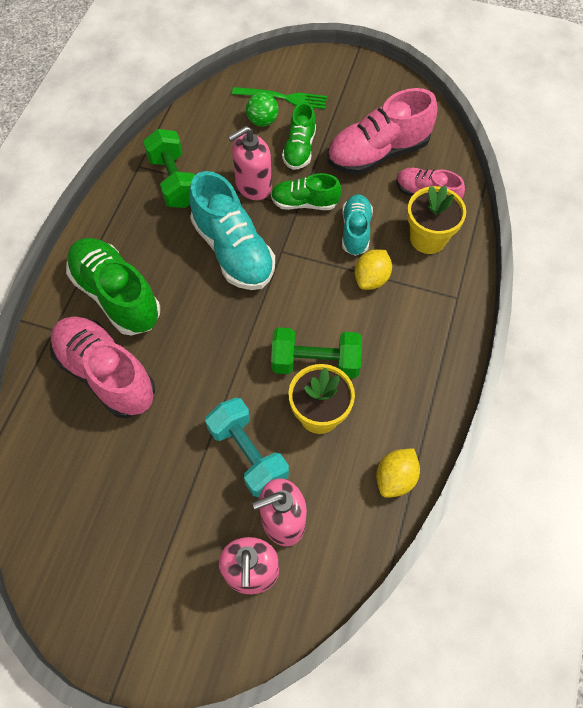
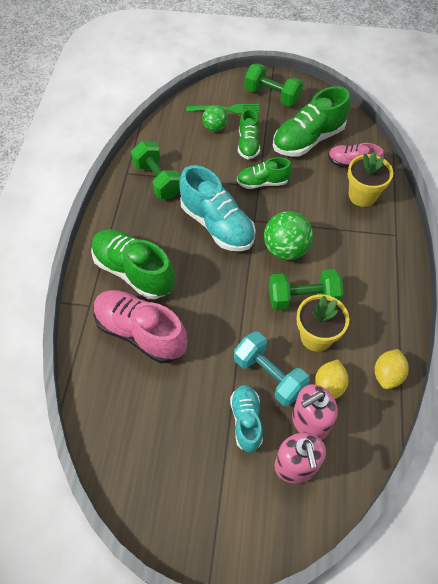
camera: 10 degrees left, 5 degrees down
(253, 186) = (220, 175): pink soap dispenser -> none
(310, 295) = (285, 249): none -> green ball
(347, 87) = (272, 96): none -> green dumbbell
(355, 231) = (307, 197): turquoise shoe -> turquoise shoe (246, 421)
(371, 278) = (328, 230): yellow lemon -> yellow lemon (328, 386)
(377, 153) = (308, 140): pink shoe -> green shoe

